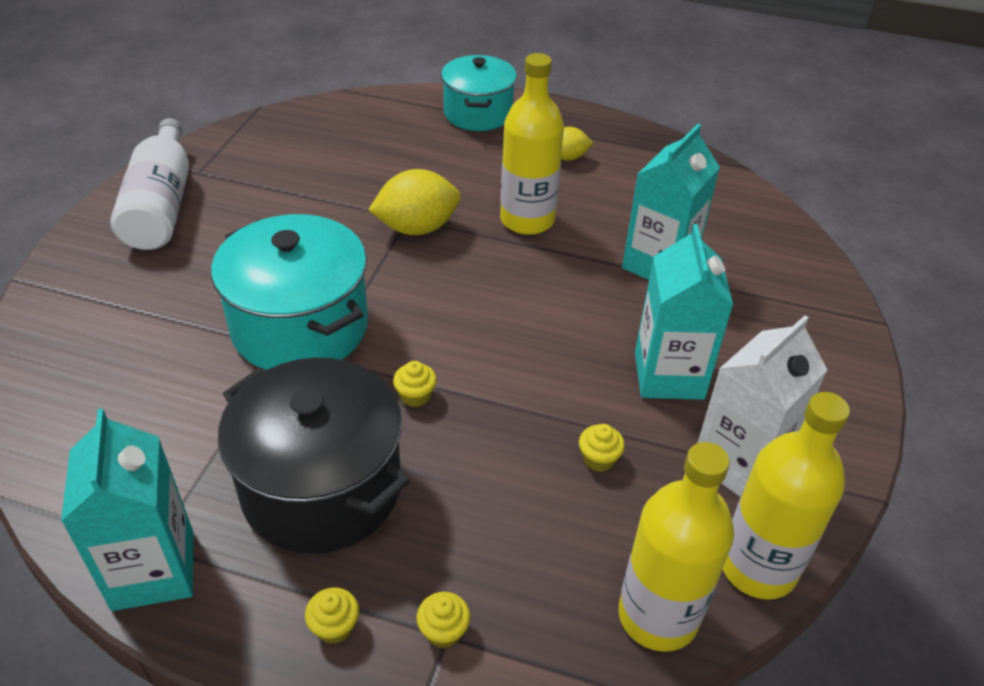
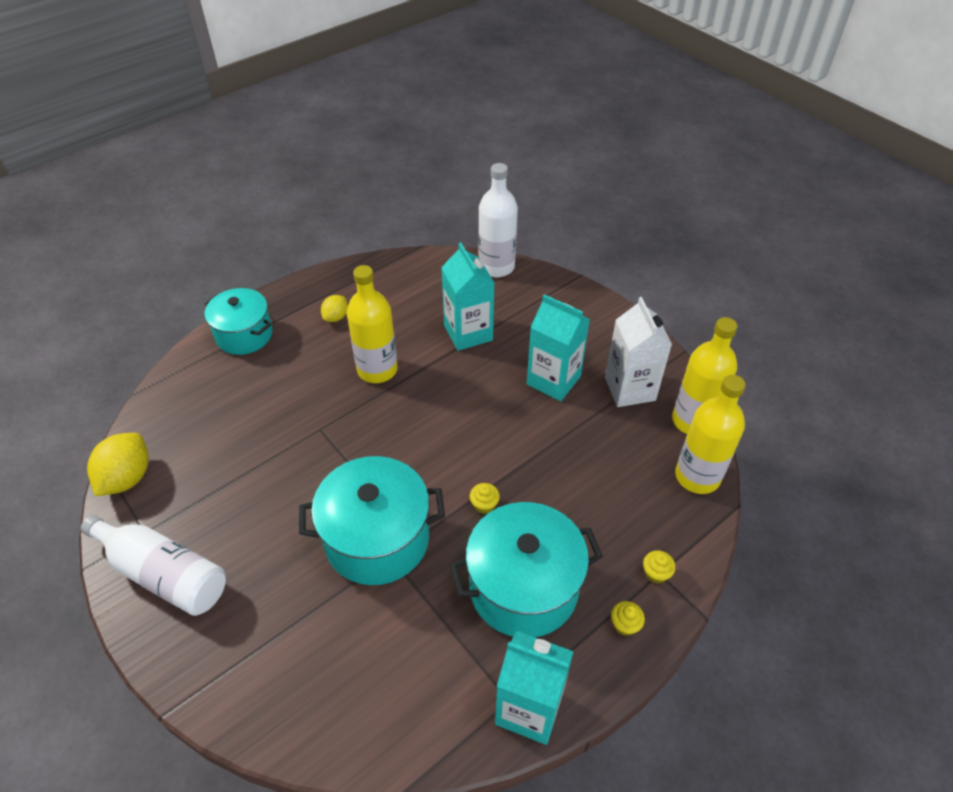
camera: 55 degrees left, 5 degrees up
(321, 488) = (523, 587): black pot -> turquoise pot
(417, 228) = (334, 429): yellow lemon -> yellow lemon (127, 478)
(598, 459) = (589, 444): yellow cupcake -> none
(793, 240) = (496, 267): none -> white bottle

